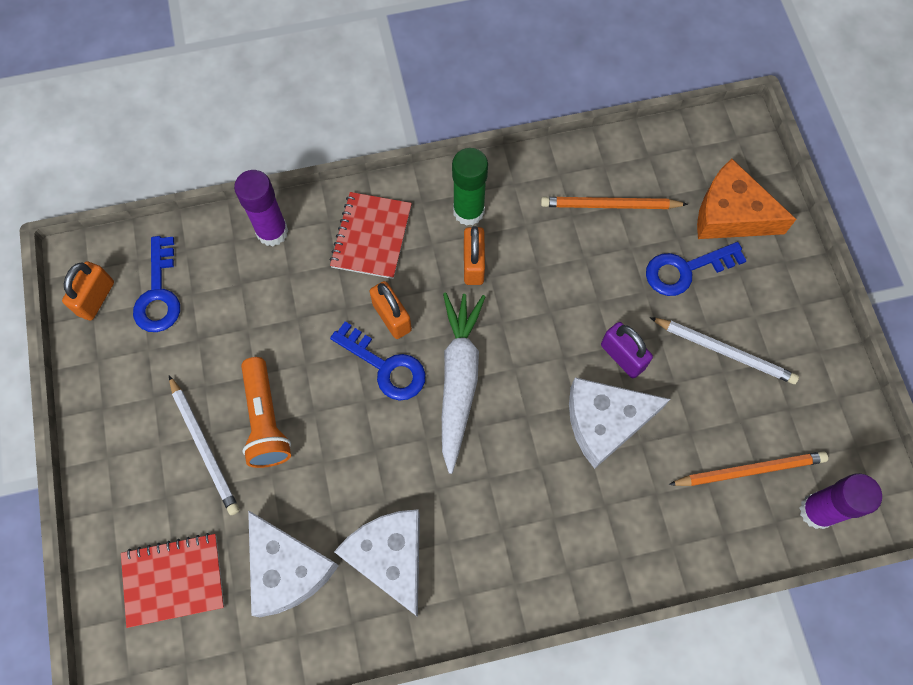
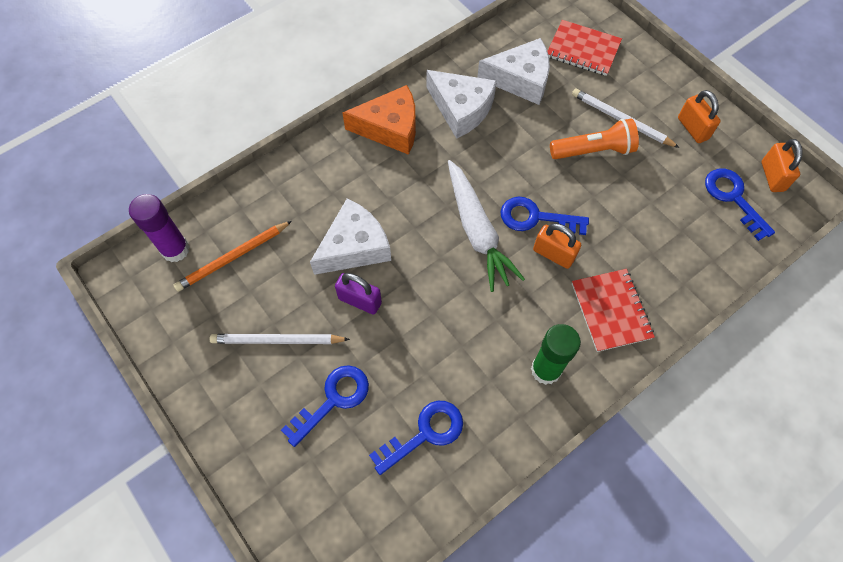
camera: 155 degrees right, 5 degrees down
(174, 580) = (583, 50): red notebook -> red notebook turned 60 degrees clockwise
(266, 420) = (593, 150): orange flashlight -> orange flashlight turned 120 degrees clockwise
(272, 232) = (690, 279): purple glue stick -> none
(287, 569) = (520, 79): white cheese -> white cheese turned 150 degrees clockwise
(473, 264) = (515, 324): orange padlock -> orange padlock (692, 128)
(610, 205) = (424, 434): orange pencil -> blue key
(731, 214) = (308, 477): orange cheese -> orange cheese (390, 128)

